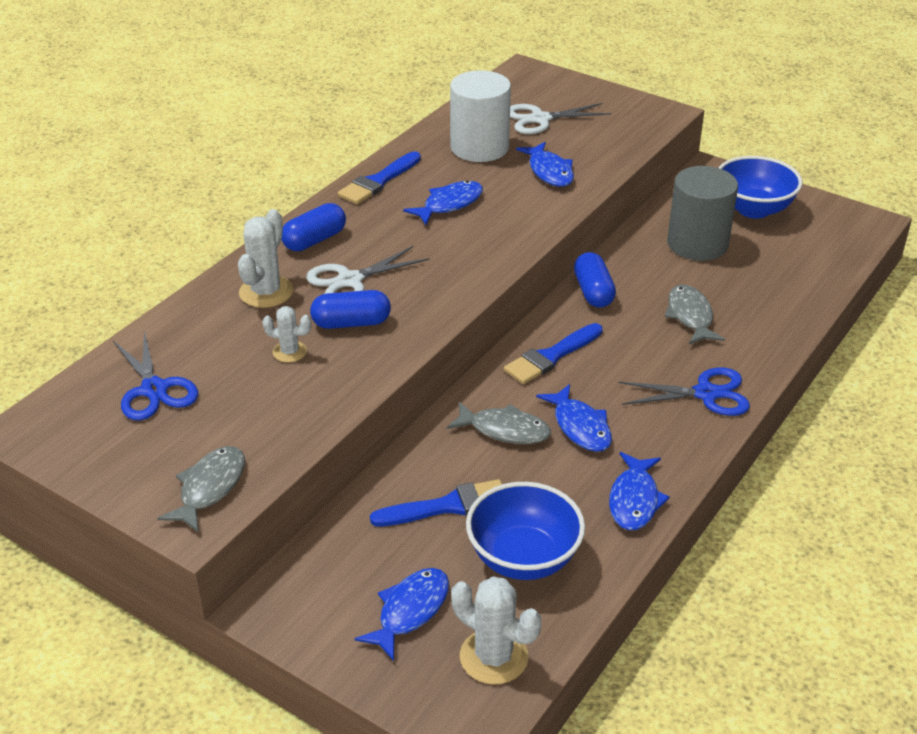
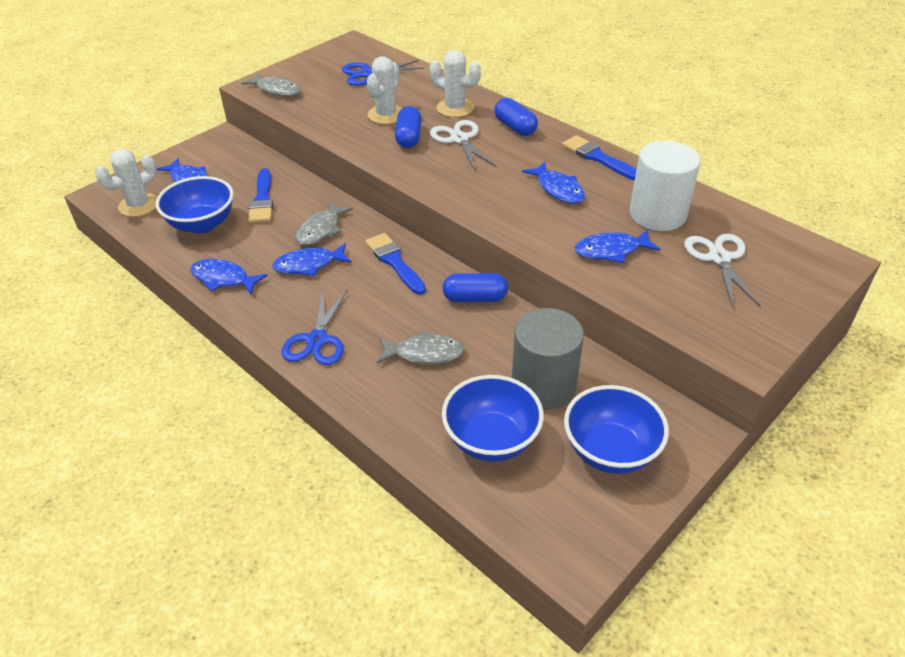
camera: 100 degrees right, 5 degrees up
(289, 352) = (386, 115): white cactus -> white cactus, size x1.67
(776, 267) = (491, 439): none -> blue bowl

